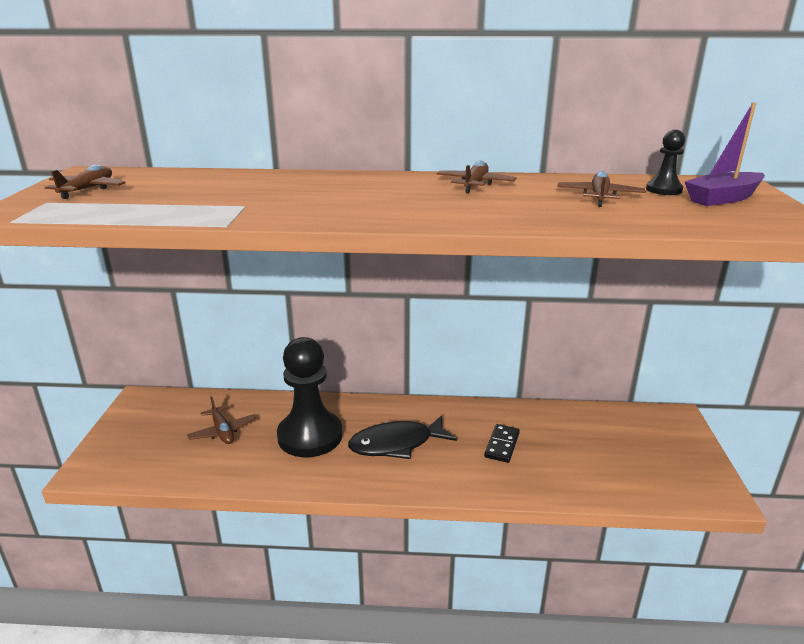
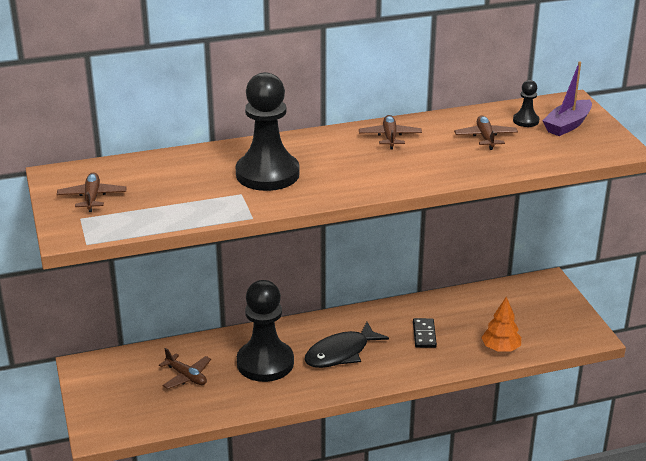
camera: 20 degrees left, 5 degrees up
(296, 195) = (267, 174): none -> black pawn
(590, 482) = (500, 348): none -> orange tree

